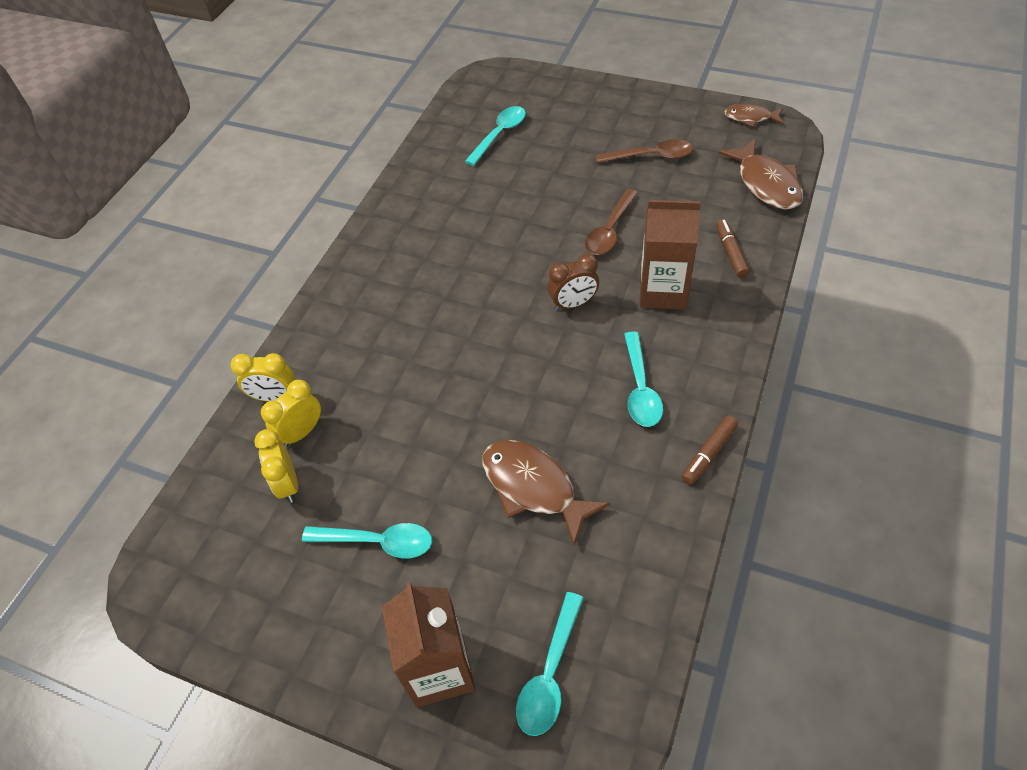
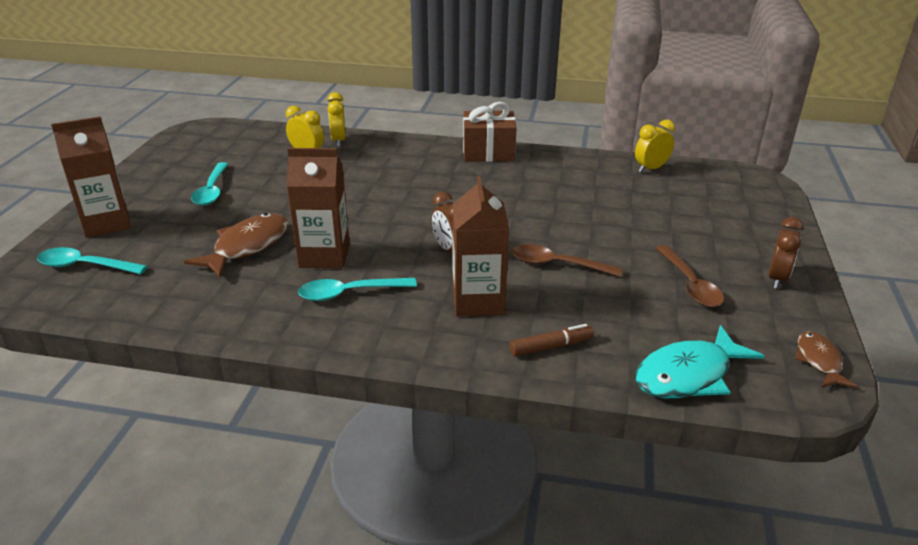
camera: 75 degrees right, 20 degrees down
(288, 484) = (264, 155): yellow clock -> yellow clock (651, 169)
(365, 251) = (488, 152): none -> brown gift
(499, 135) = (669, 194): turquoise spoon -> none
(566, 410) = (324, 256): none -> brown carton
(648, 109) = (777, 279): none -> brown clock
(708, 454) = (271, 336): brown marker -> none
(766, 184) = (688, 375): brown fish -> turquoise fish

